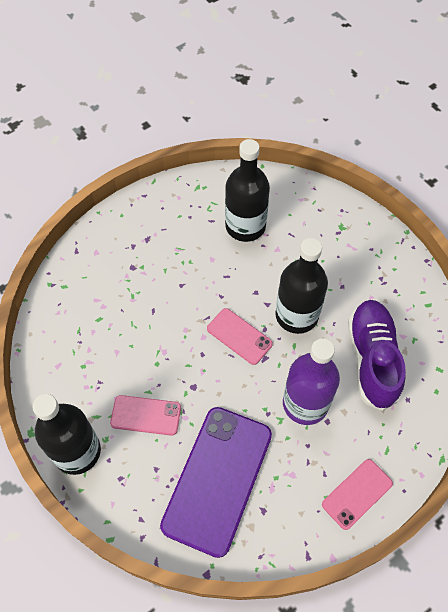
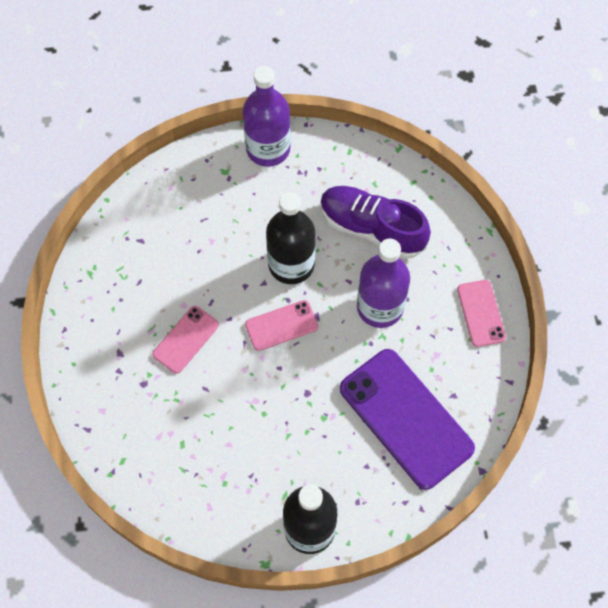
camera: 60 degrees left, 5 degrees up
(146, 415) = (310, 449): pink phone -> pink phone (185, 339)
(245, 226) = (166, 254): black bottle -> none
(384, 245) = (268, 148): none -> purple bottle

